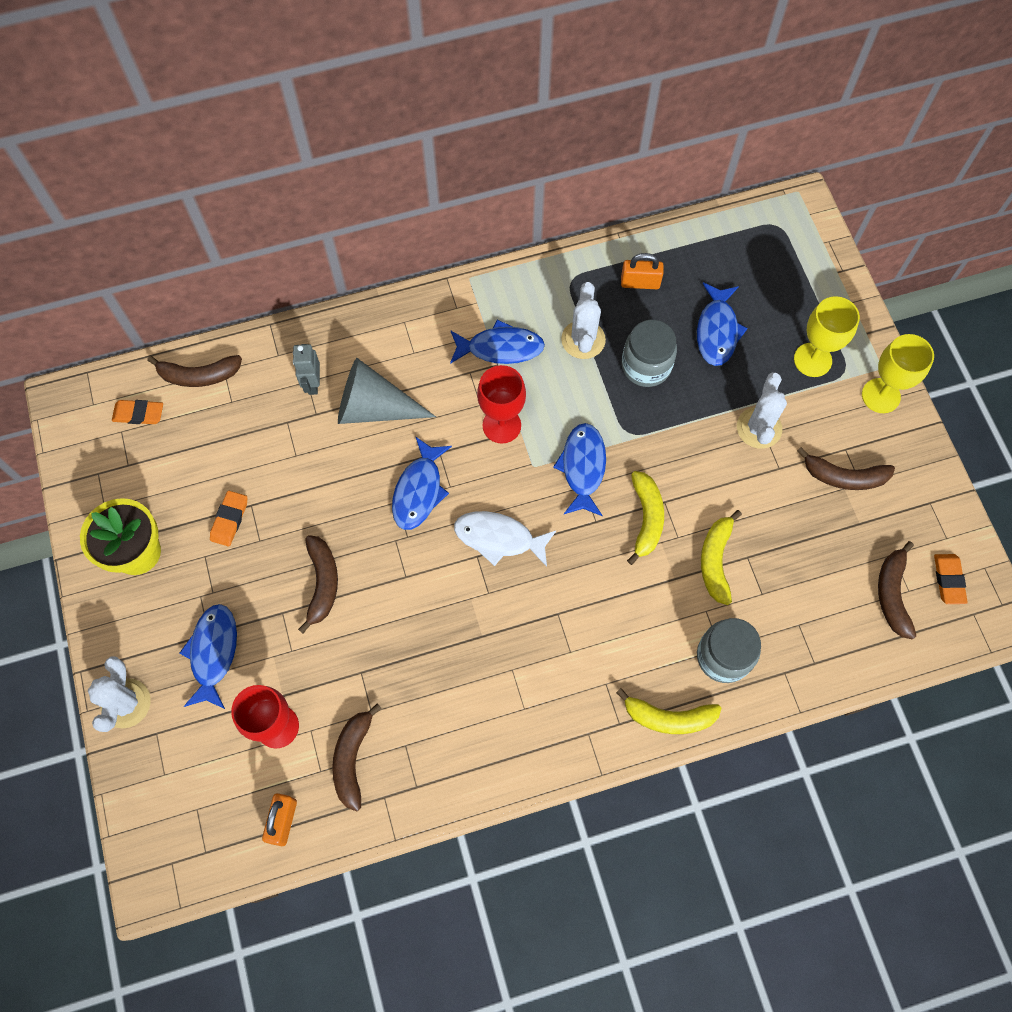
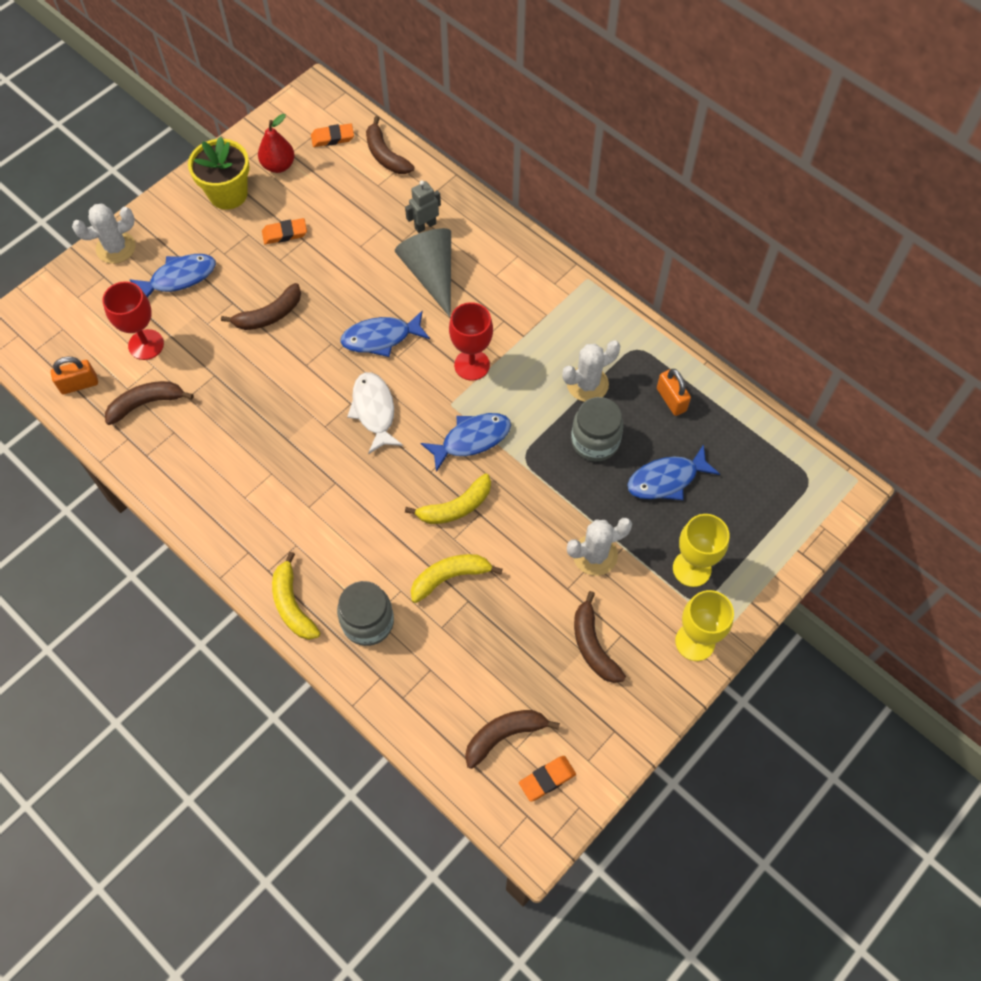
camera: 60 degrees right, 5 degrees down
(136, 484) = (278, 165): none -> red pear
(139, 414) = (332, 138): orange eraser -> orange eraser turned 75 degrees counterclockwise
(500, 348) = (539, 330): blue fish -> none

